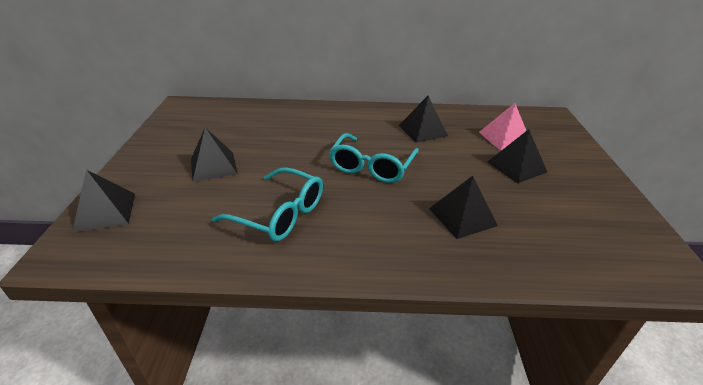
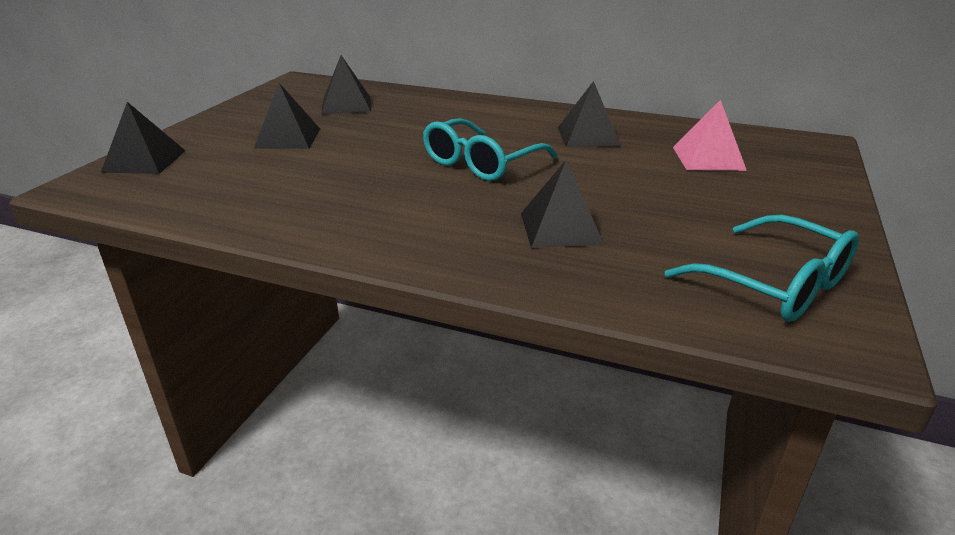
camera: 20 degrees right, 5 degrees down
(280, 214) = (326, 190): turquoise glasses -> turquoise glasses (775, 285)
(516, 167) = (696, 190): black pyramid -> black pyramid (346, 105)

